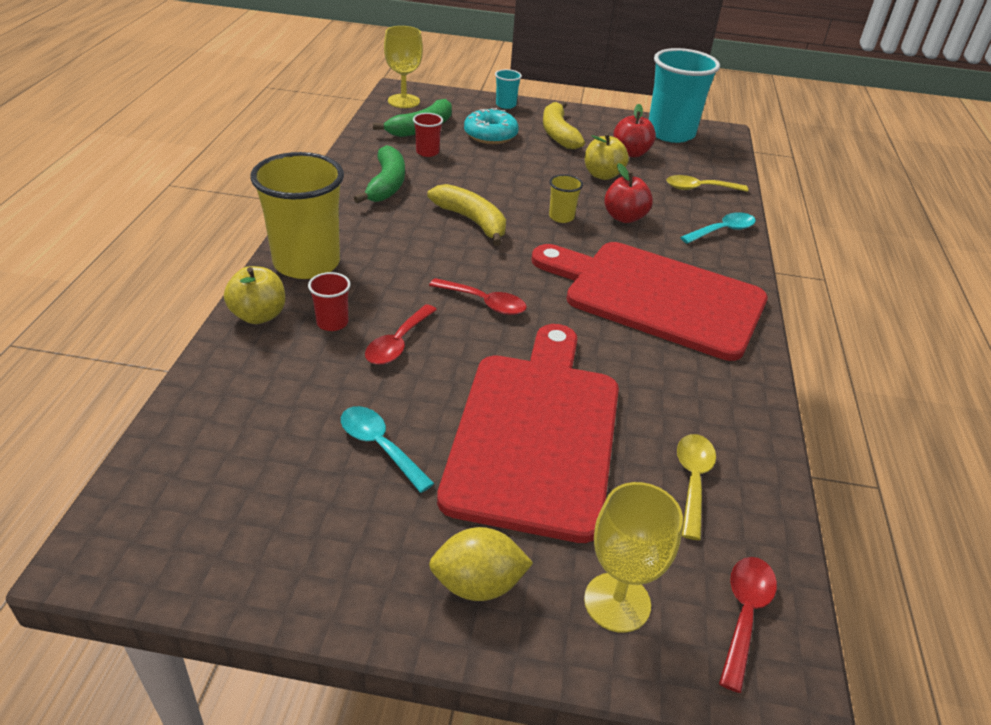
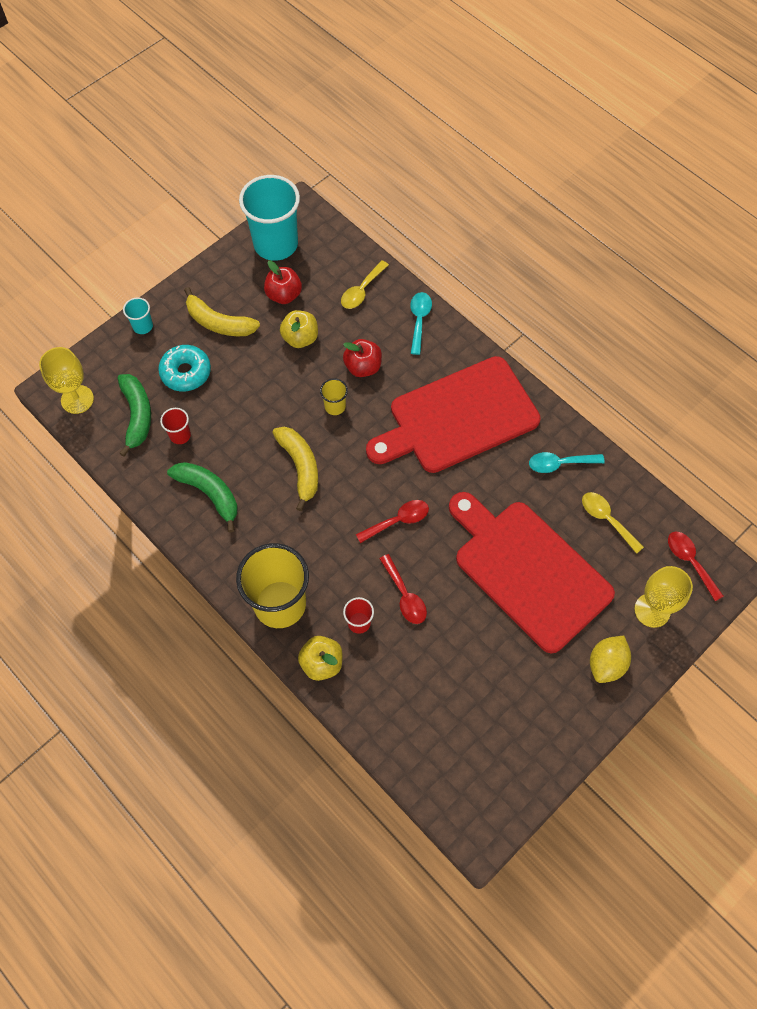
camera: 50 degrees left, 25 degrees up
(380, 446) = (487, 656): turquoise spoon -> turquoise spoon (560, 464)
(472, 221) = (300, 467): yellow banana -> yellow banana turned 75 degrees clockwise

